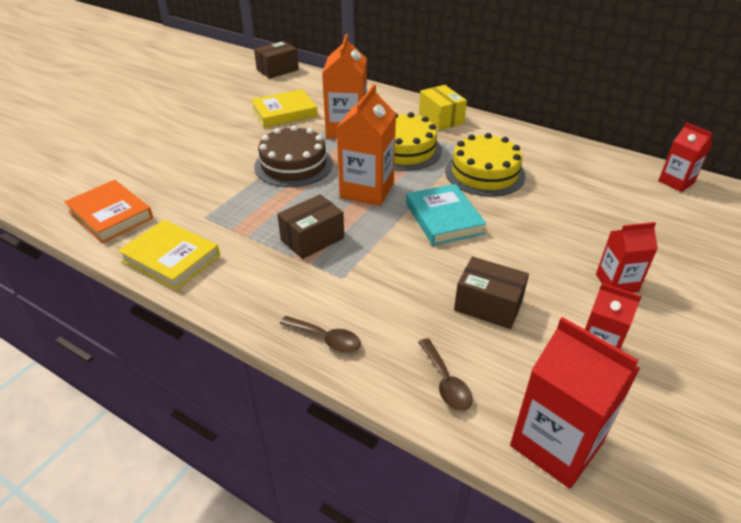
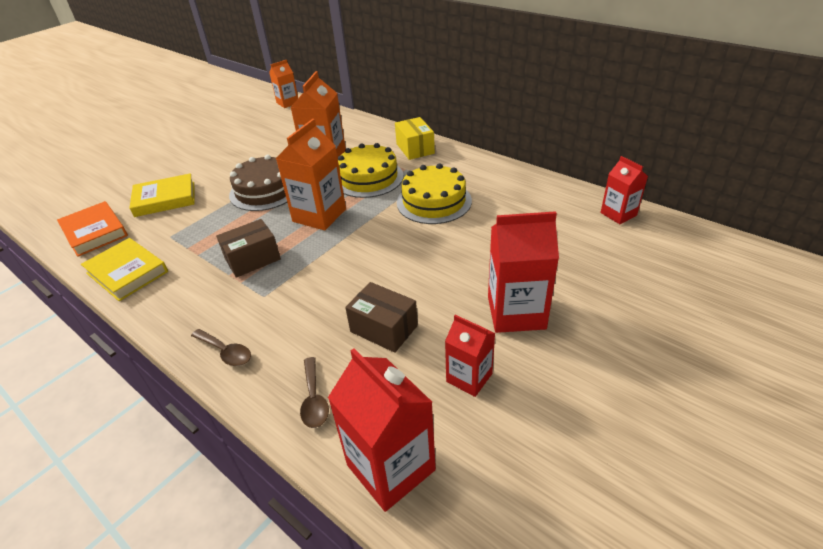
camera: 10 degrees right, 0 degrees up
(277, 70) = (287, 103): brown box -> orange carton
(284, 112) = (277, 142): yellow book -> yellow book (165, 199)
(443, 218) = (377, 244): turquoise book -> none
(616, 283) = (516, 312): red carton -> red carton, size x1.66

